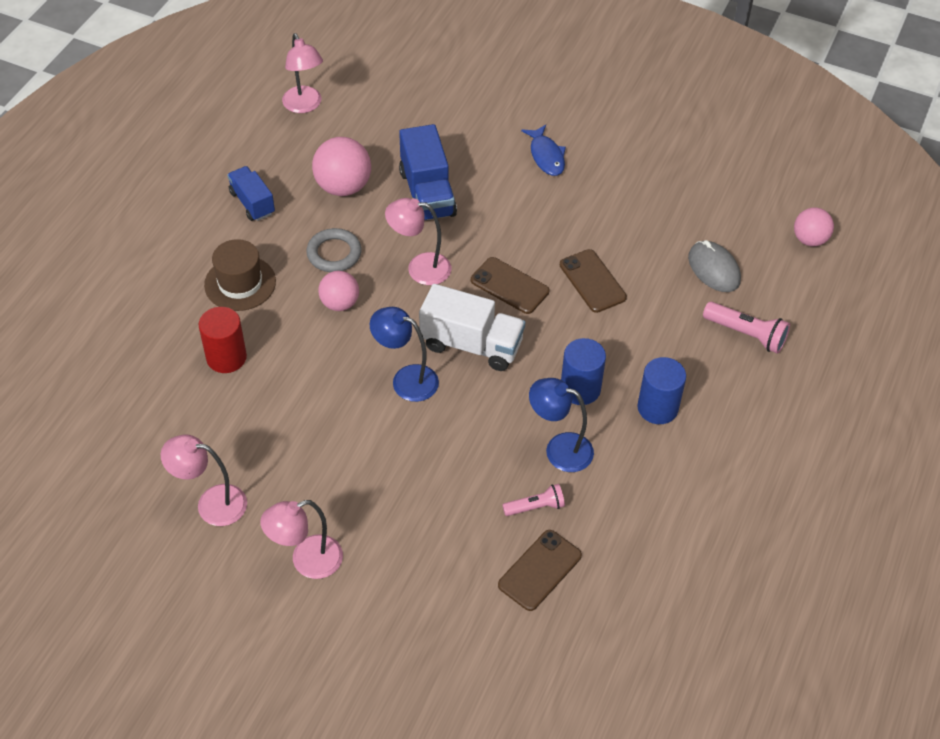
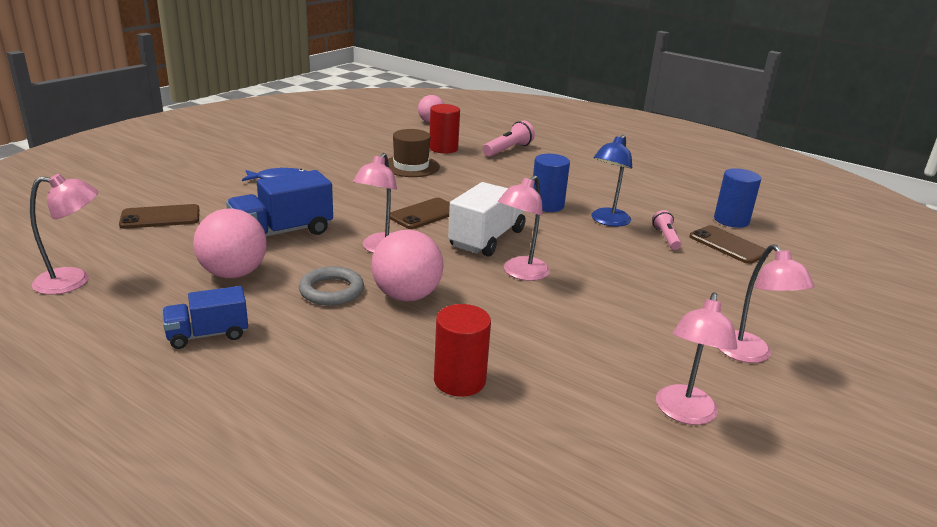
camera: 80 degrees left, 25 degrees down
(240, 283) = (341, 358): brown hat -> brown hat (411, 166)
(340, 303) = (406, 296): pink ball -> pink ball, size x1.54
(406, 379) = (521, 273): blue lamp -> pink lamp
(427, 193) = (282, 232): blue truck -> blue truck turned 150 degrees clockwise
(592, 281) = (435, 185): brown phone -> brown phone (160, 217)
(657, 408) = (569, 184): blue cylinder -> blue cylinder (731, 220)
(713, 269) = (443, 148): grey mouse -> red cylinder

